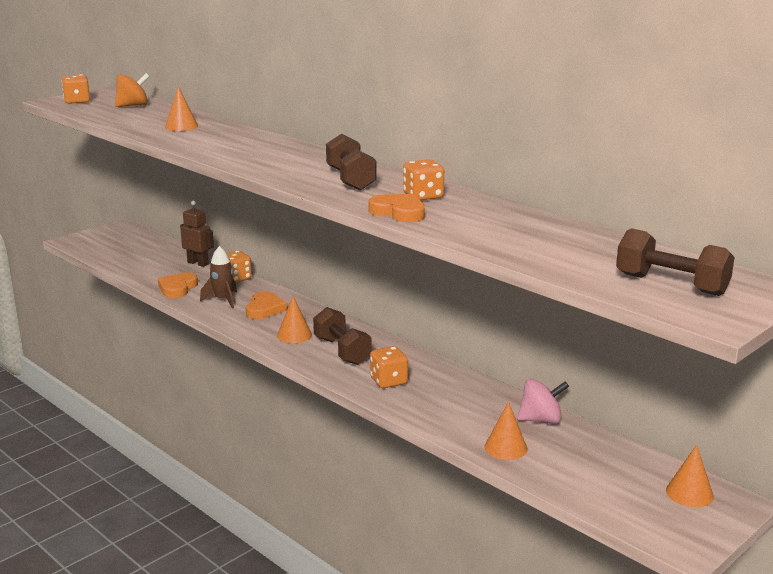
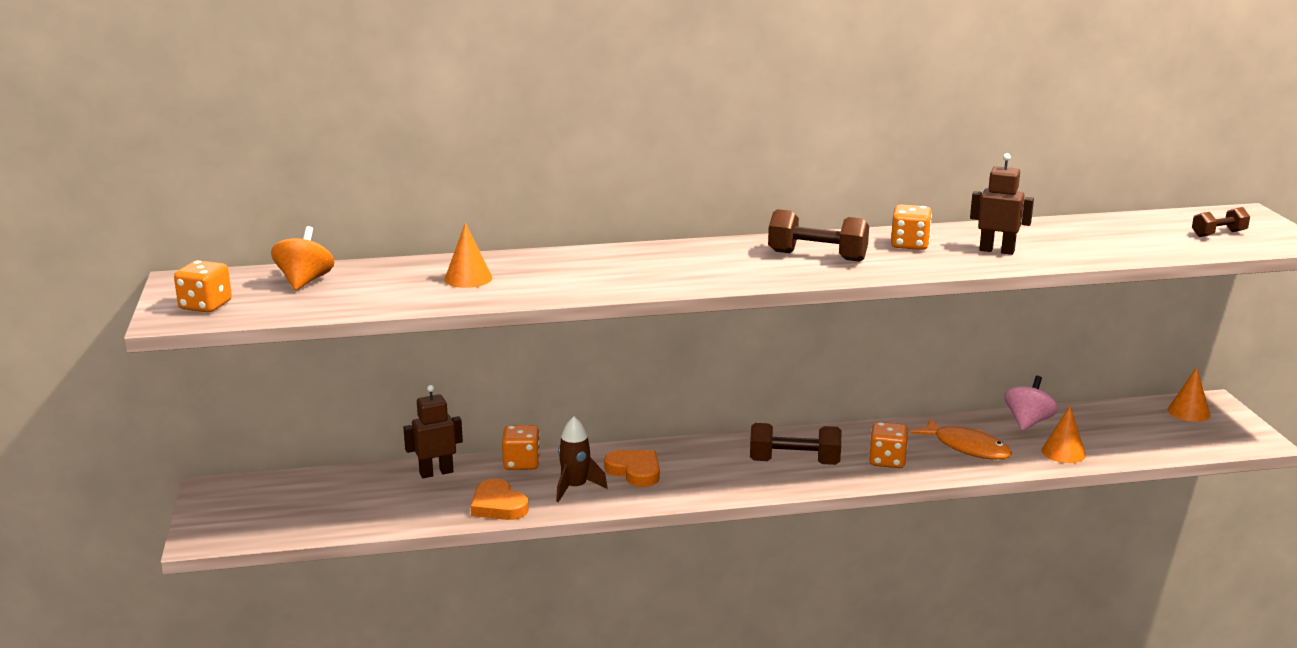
camera: 55 degrees left, 0 degrees up
(294, 335) = (725, 475): orange cone -> none
(399, 212) = (948, 264): orange heart -> none
(455, 405) = (967, 447): none -> orange fish
(458, 220) = (997, 251): none -> brown robot
(671, 284) = (1218, 234): brown dumbbell -> brown dumbbell, size x0.59

